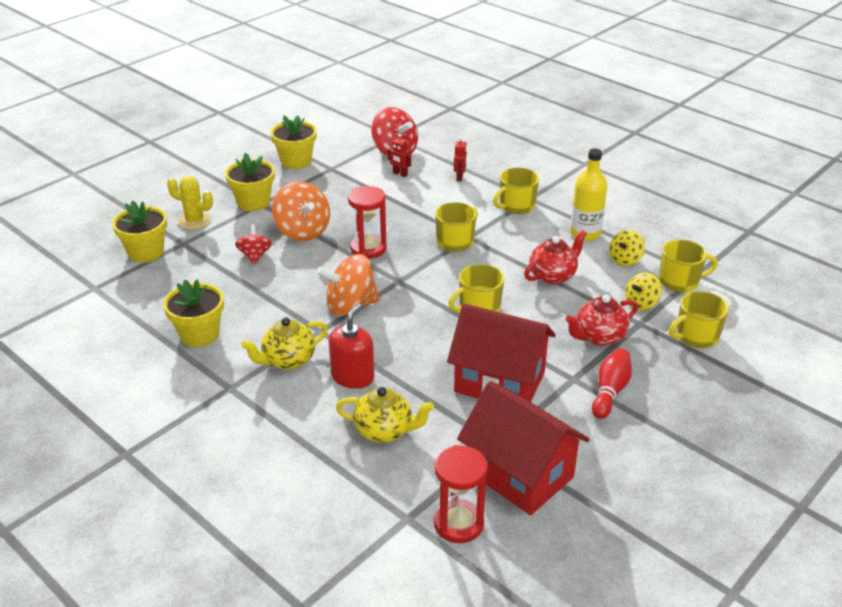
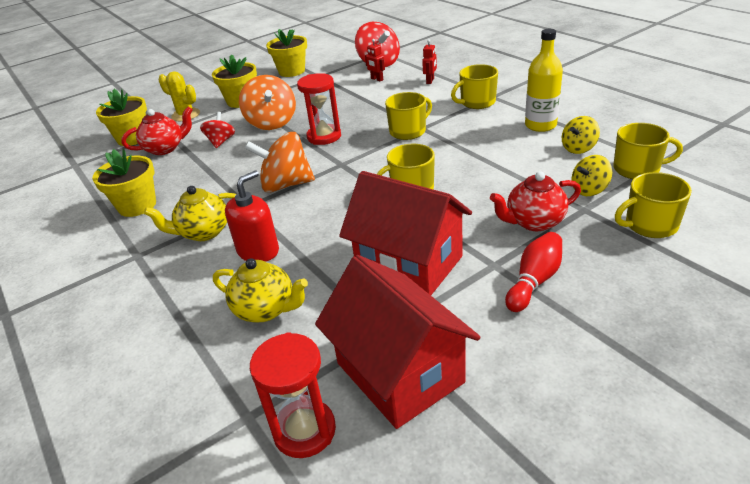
camera: 15 degrees right, 0 degrees up
(553, 276) = (497, 162): red teapot -> red teapot (165, 148)

